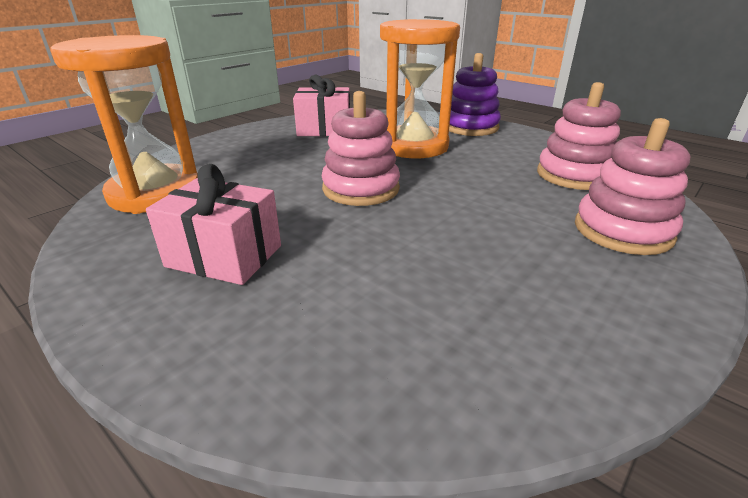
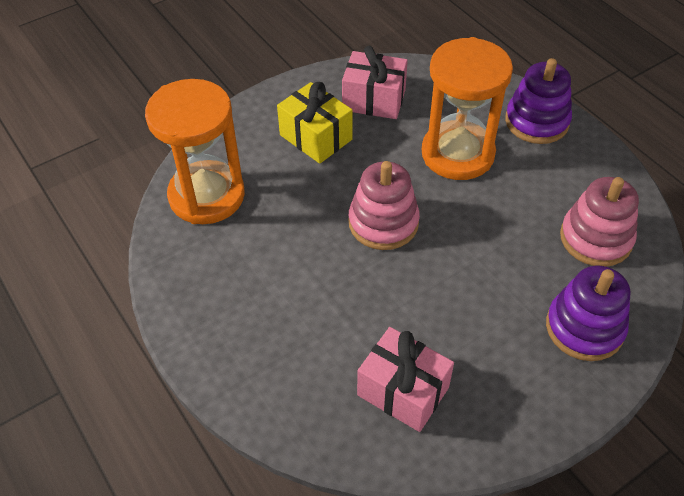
camera: 15 degrees right, 20 degrees up
(224, 256) = (260, 293): pink gift -> pink gift (403, 391)
(274, 150) = (316, 137): none -> yellow gift
(622, 231) = (584, 328): pink stacking toy -> purple stacking toy

